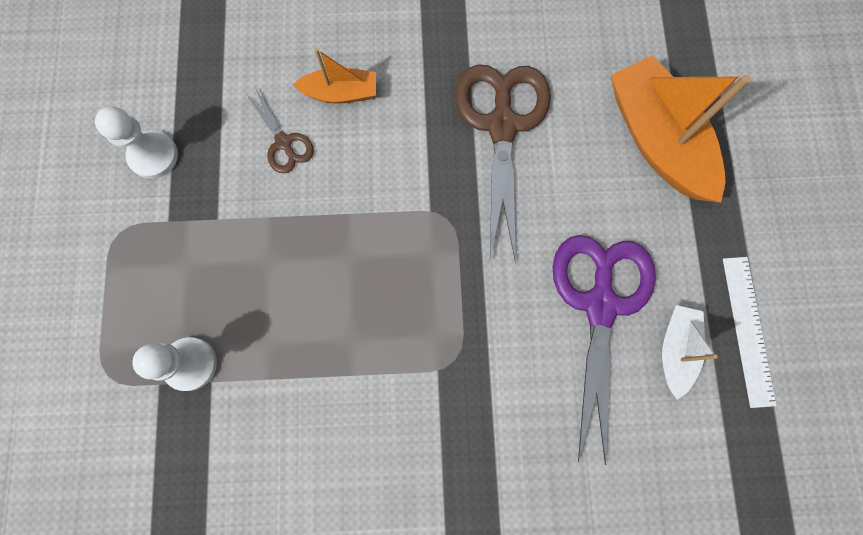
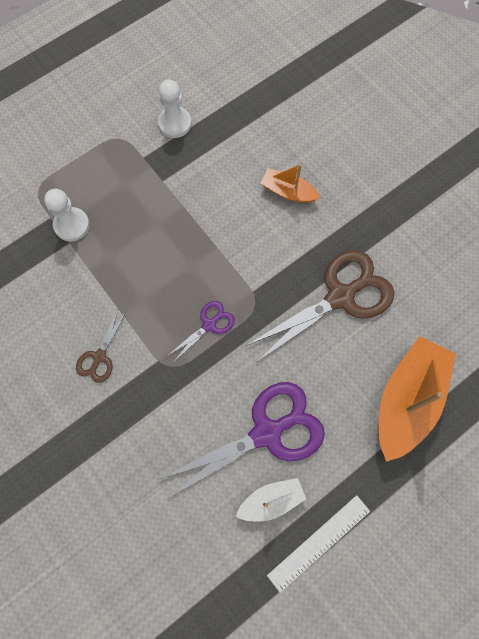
camera: 55 degrees right, 5 degrees down
(284, 143) = (233, 183): brown scissors -> brown scissors (99, 357)
(340, 93) = (288, 192): orange boat -> orange boat turned 150 degrees clockwise
(436, 284) = (209, 325): none -> purple scissors

